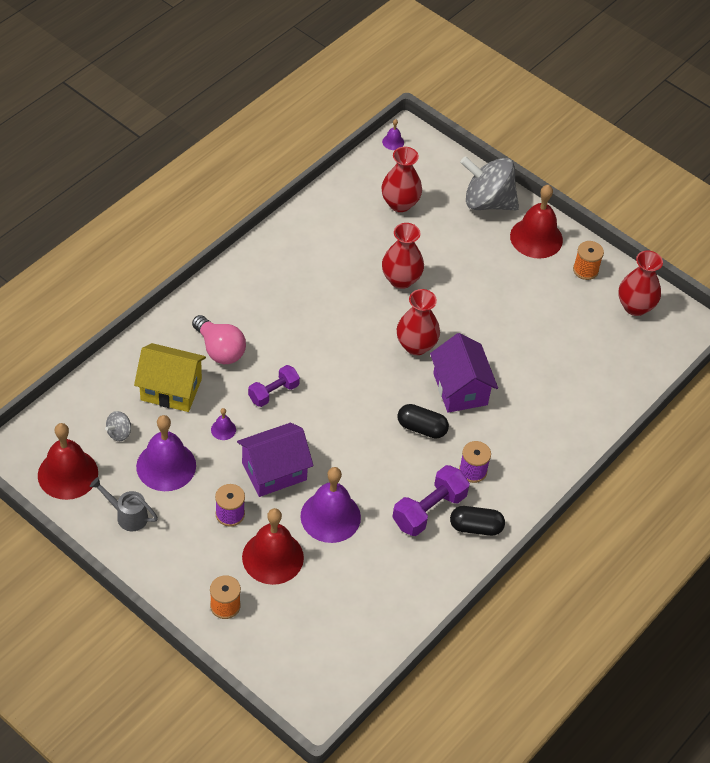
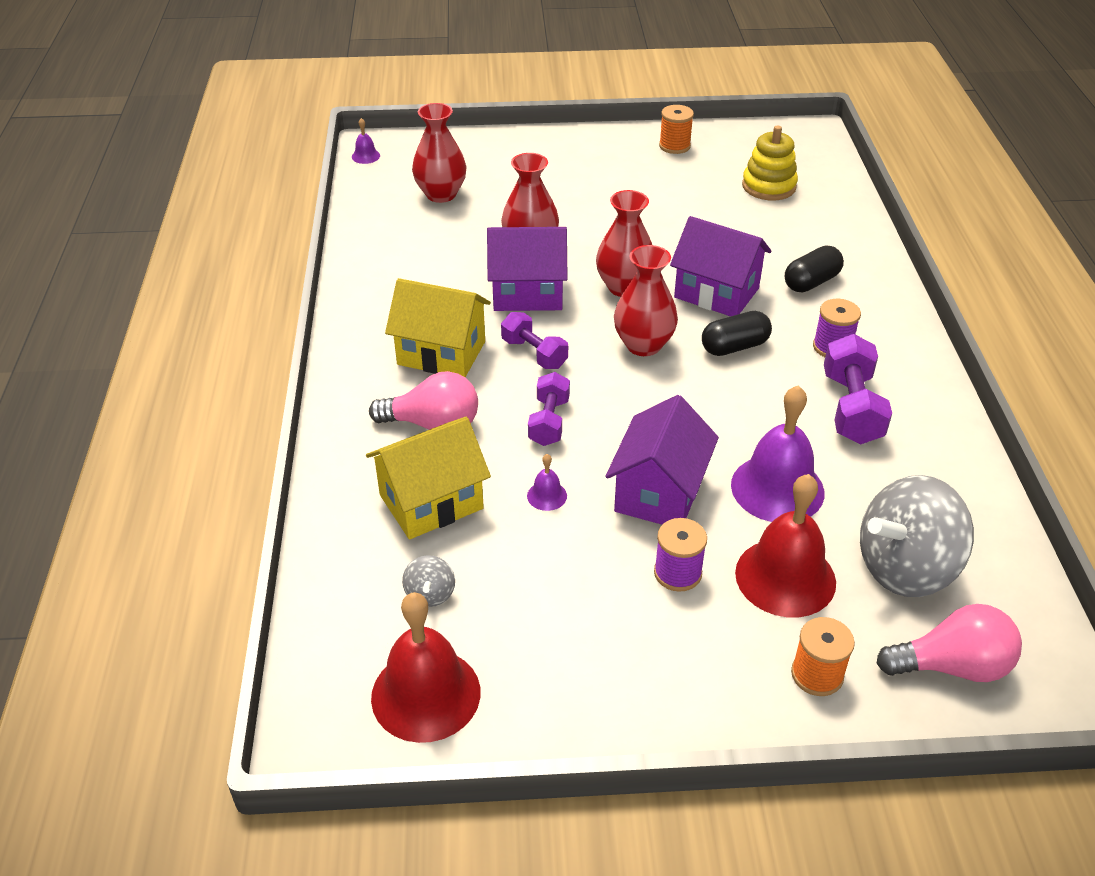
camera: 40 degrees left, 10 degrees down
(127, 515) = (566, 677): grey watering can -> none
(166, 466) = (535, 583): purple bell -> none
(272, 311) = (441, 353): none -> yellow house
(285, 654) = (952, 666): none -> pink light bulb
(316, 348) = (534, 353): none -> purple dumbbell
(360, 309) = (527, 293): none -> purple house
(476, 527) = (910, 389): black capsule -> black capsule (811, 282)
(487, 202) = (519, 149): grey spinning top -> grey spinning top (905, 568)
(536, 238) = (600, 149): red bell -> none
(599, 344) = (769, 186): none -> yellow stacking toy
(635, 306) = (752, 146): red vase -> red vase (643, 345)

